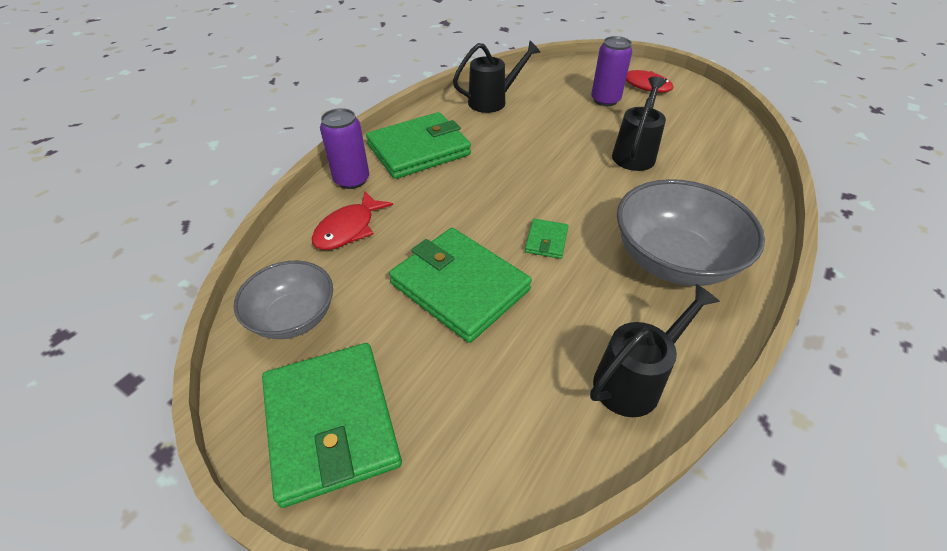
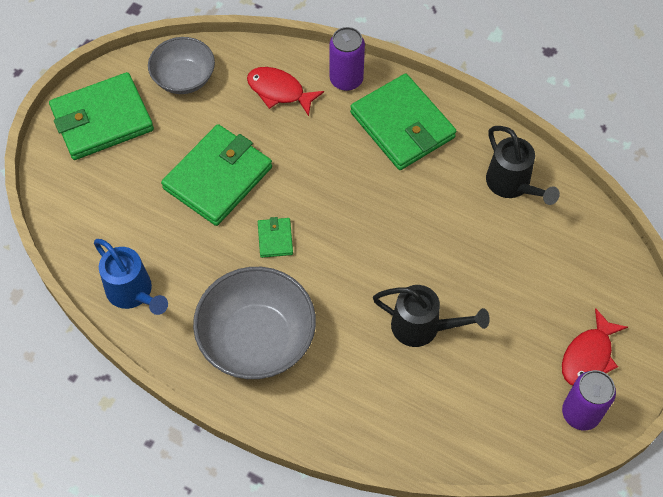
camera: 85 degrees right, 15 degrees up
(546, 241) = (275, 239): green wallet -> green wallet turned 75 degrees clockwise
(605, 100) = (538, 307): purple can -> purple can (580, 413)
(634, 380) = (133, 293): black watering can -> blue watering can

